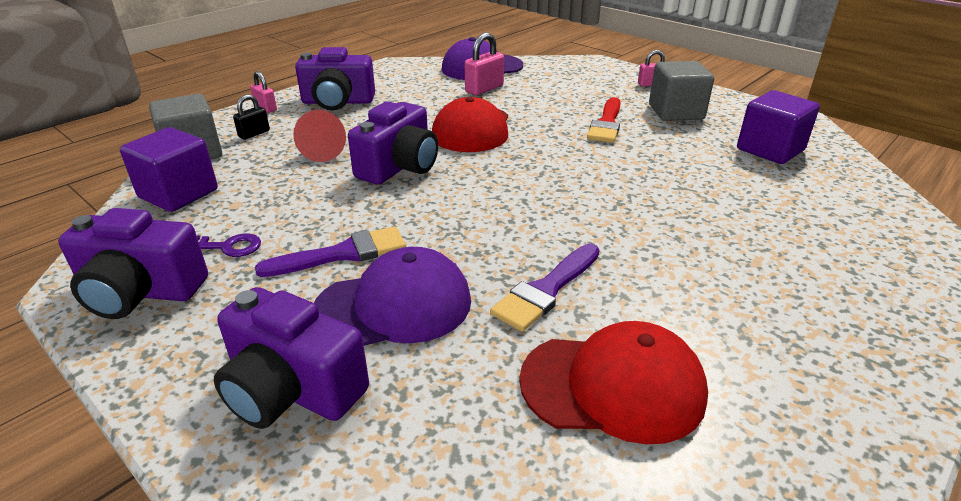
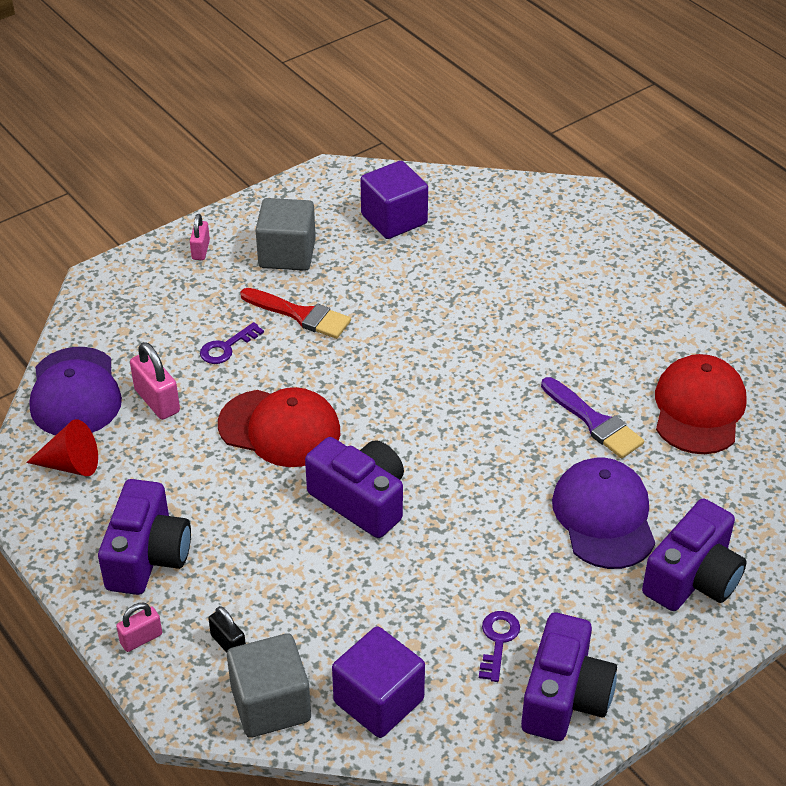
camera: 80 degrees left, 10 degrees up
(324, 151) = (302, 568): red cone -> red cone (71, 464)
(343, 254) = (524, 549): purple brush -> none
(551, 103) = (226, 347): none -> purple key

